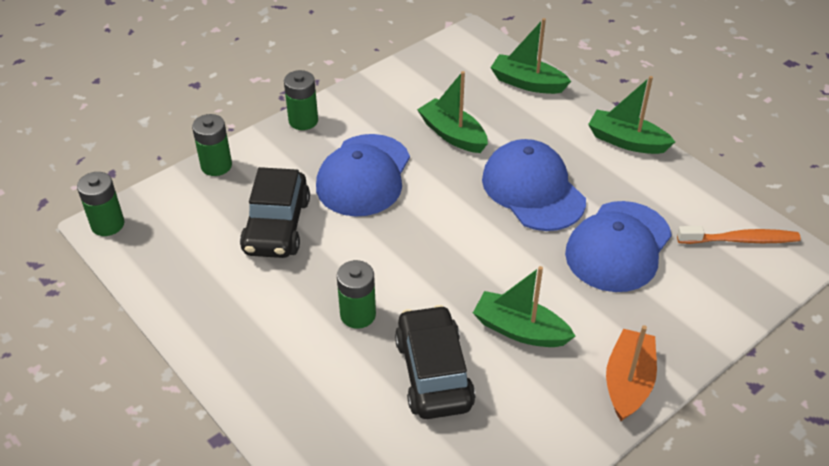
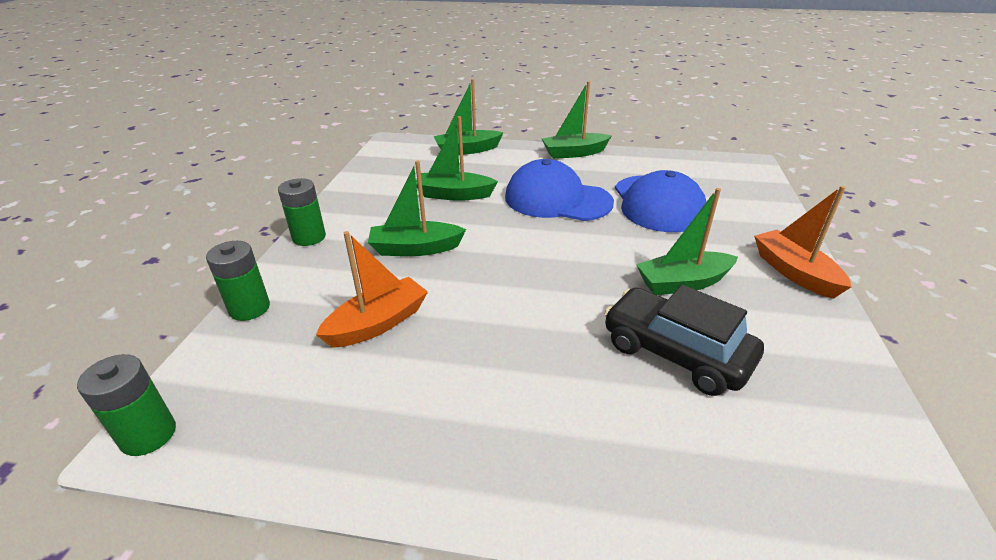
camera: 40 degrees left, 10 degrees down
(277, 226) = (378, 323): black car -> orange boat
(358, 315) = (550, 349): green battery -> none
(363, 175) = (415, 248): blue cap -> green boat
(741, 240) = (712, 169): orange toothbrush -> none

